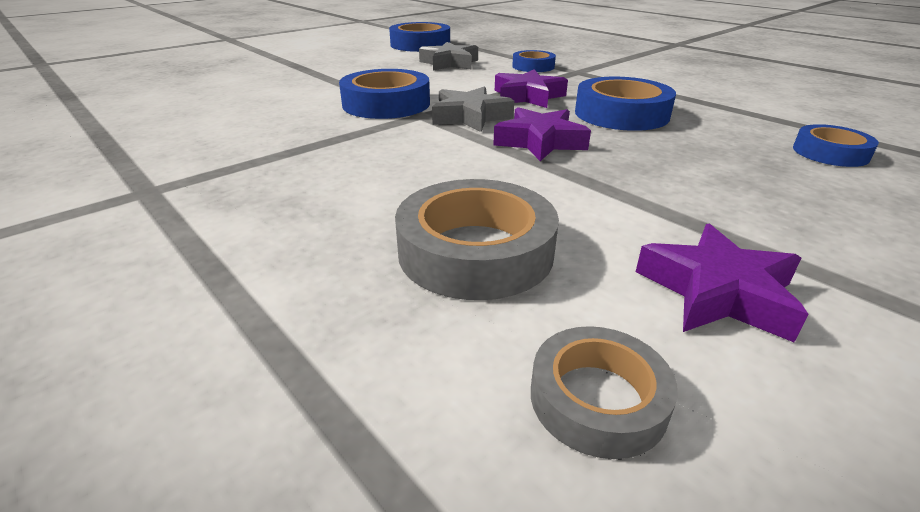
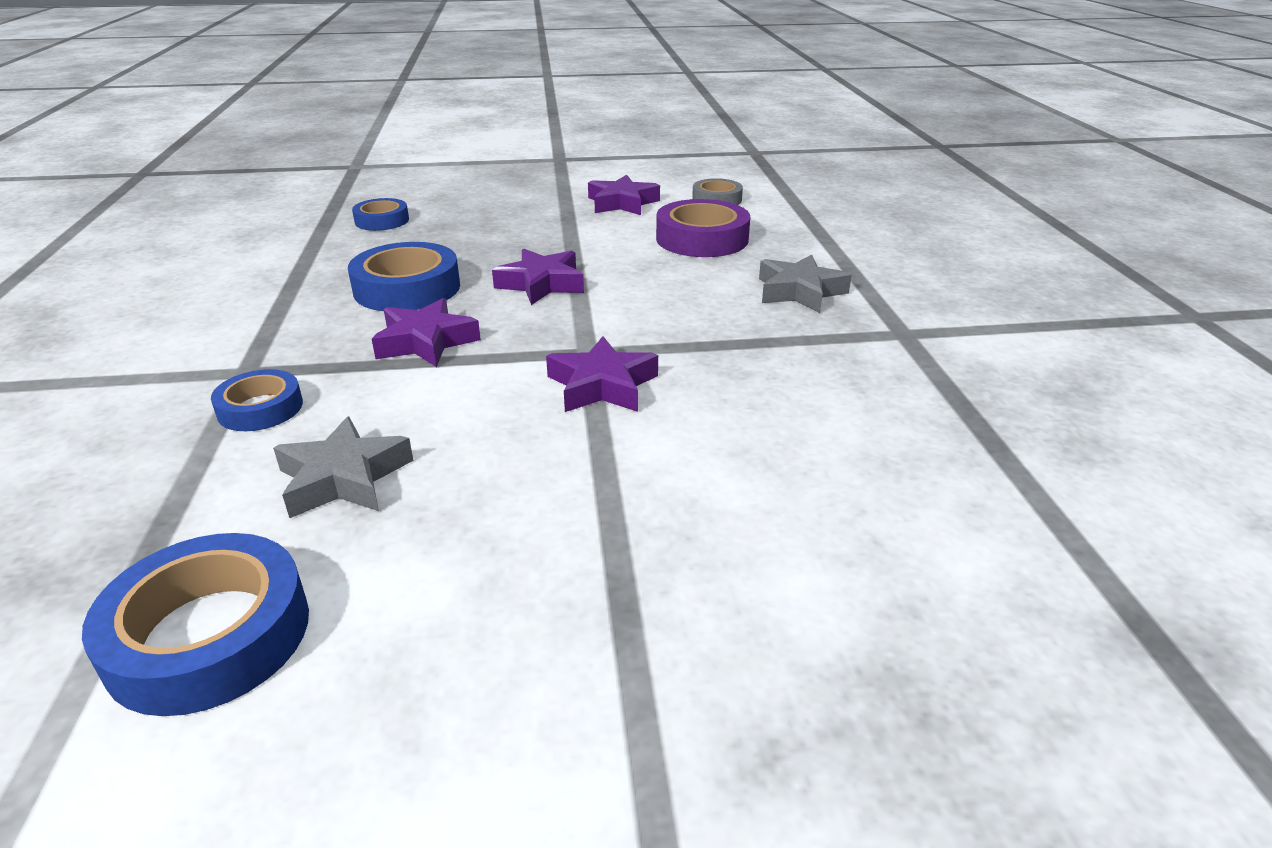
camera: 145 degrees left, 0 degrees up
(386, 104) = (602, 385): blue tape -> purple star
(470, 117) = (546, 330): grey star -> grey star (799, 291)
(475, 251) = (702, 239): grey tape -> purple tape

